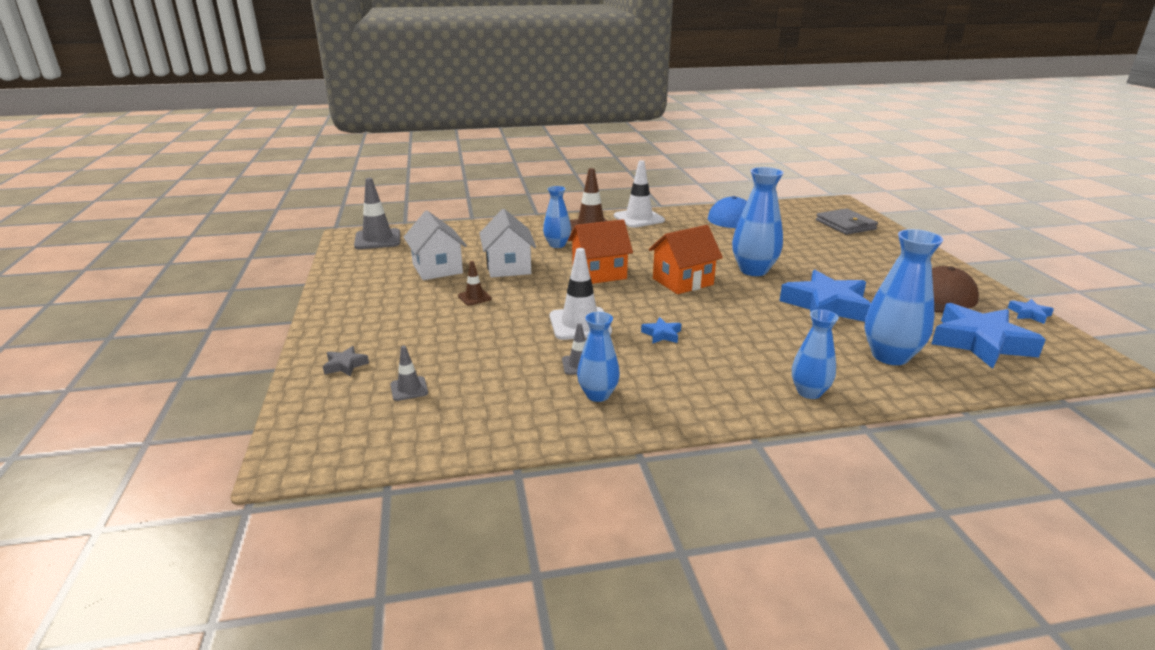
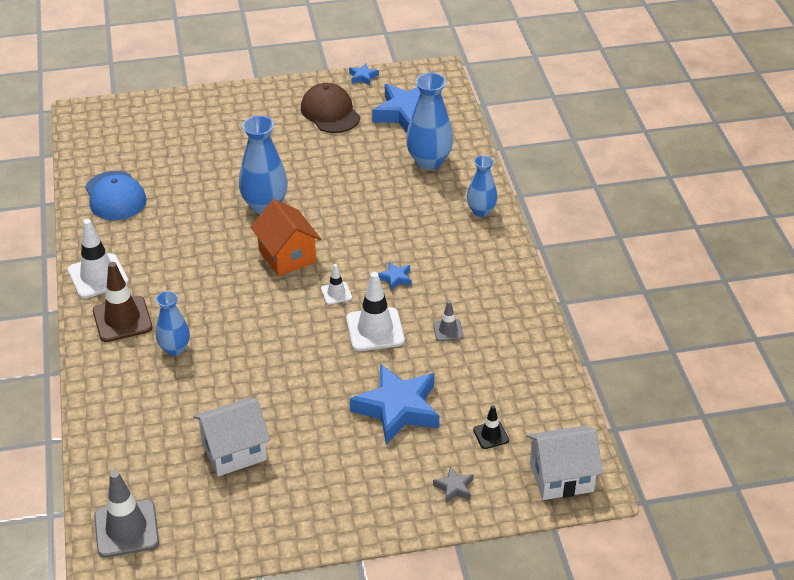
camera: 90 degrees left, 15 degrees up
(409, 389) = (491, 435): grey traffic cone -> black traffic cone
(474, 297) = (314, 410): brown traffic cone -> none
(508, 267) = (236, 388): white house -> white house (561, 477)
(598, 395) = (492, 320): blue vase -> none
(599, 273) = (261, 315): orange house -> none
(633, 304) = (336, 293): none -> white traffic cone
(826, 305) = (343, 175): blue star -> blue star (397, 408)
(845, 225) = (152, 123): grey wallet -> none

